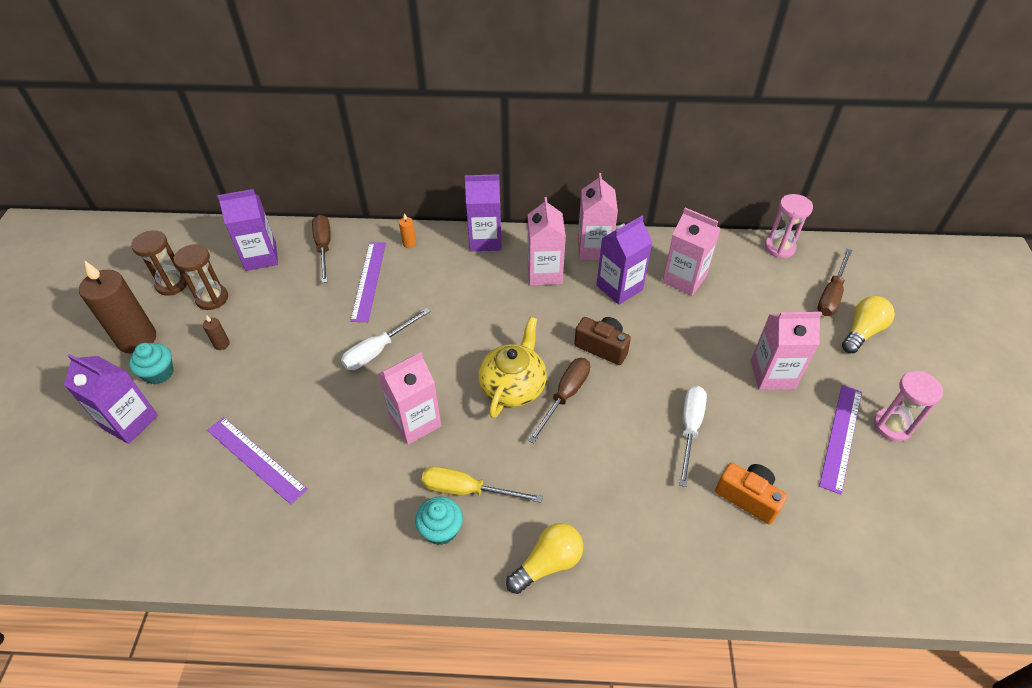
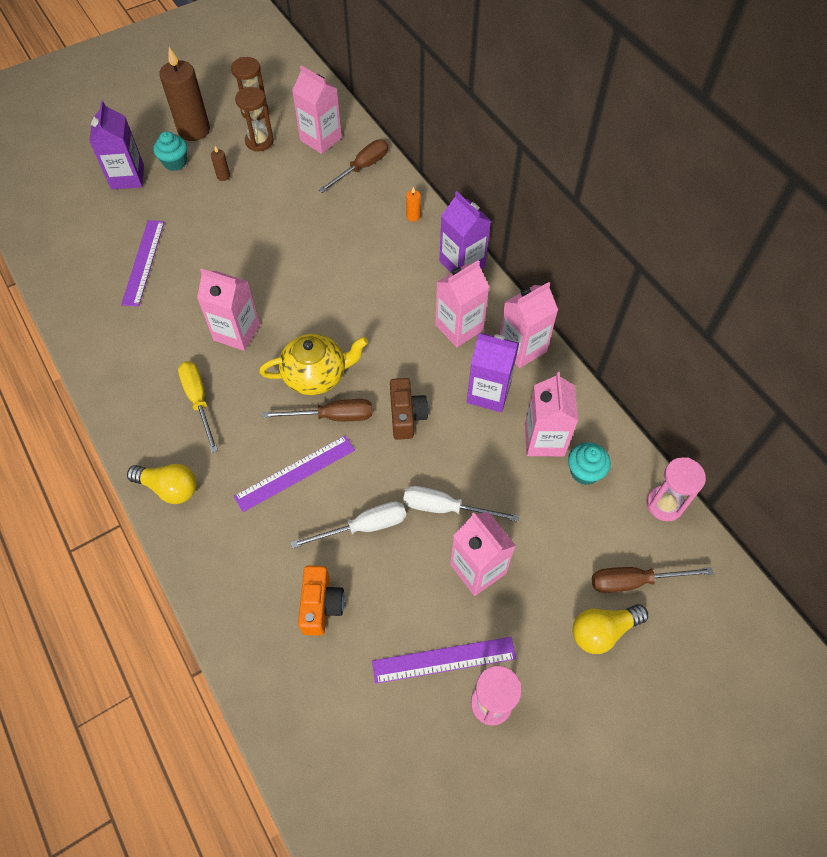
camera: 55 degrees right, 10 degrees up
(261, 257) = (321, 139): purple carton -> pink carton
(369, 280) = (351, 217): purple ruler -> purple ruler (295, 473)
(378, 350) = (286, 268): white screwdriver -> white screwdriver (446, 508)
(441, 530) = (156, 404): turquoise cupcake -> turquoise cupcake (584, 472)
(862, 332) = (602, 631): yellow light bulb -> yellow light bulb turned 150 degrees clockwise

